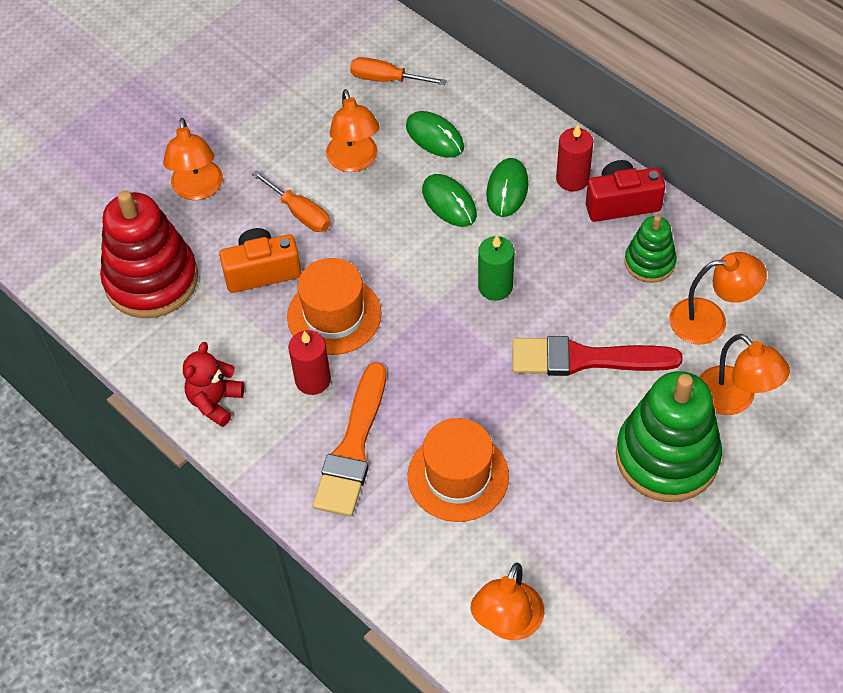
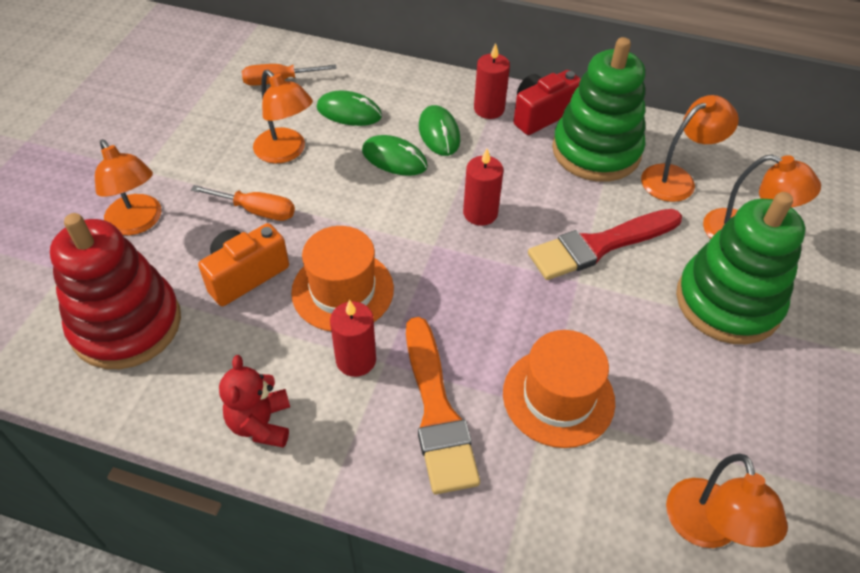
camera: 30 degrees left, 5 degrees down
(495, 287) = (480, 213): green candle -> red candle
(649, 262) = (596, 151): green stacking toy -> green stacking toy, size x1.86

